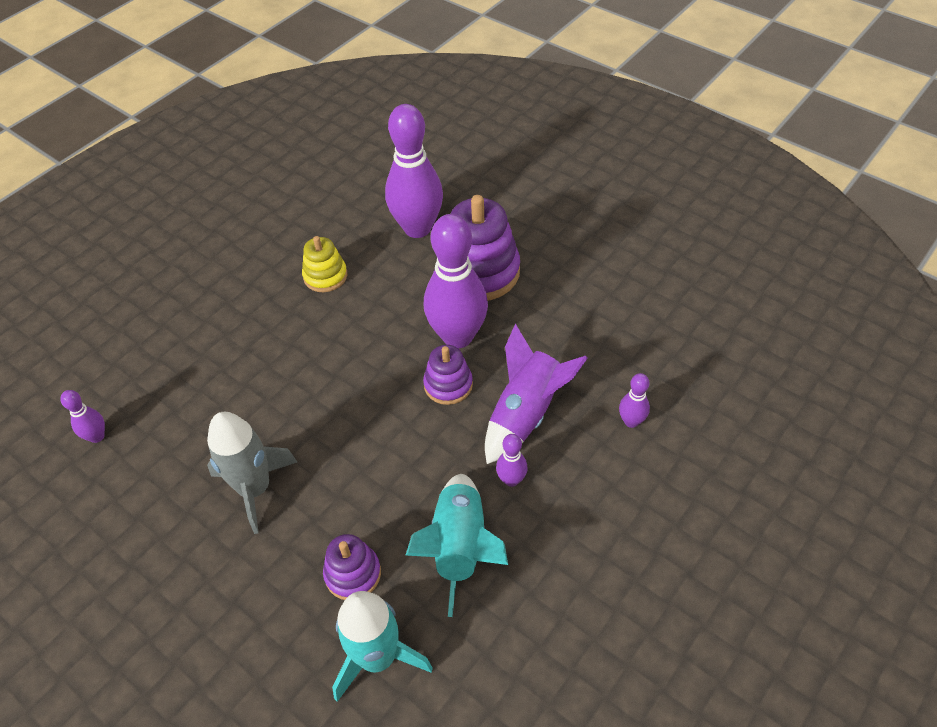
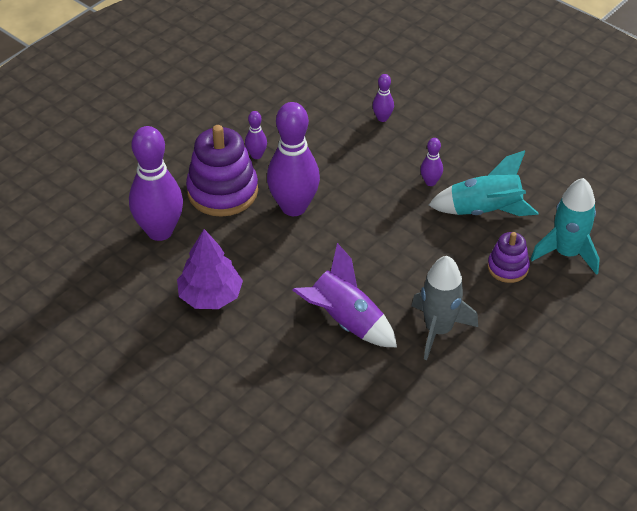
camera: 90 degrees left, 5 degrees down
(97, 436) = (384, 449): purple bowling pin -> purple bowling pin (256, 155)
(325, 276) = (210, 296): yellow stacking toy -> purple tree
(448, 385) = (343, 214): purple stacking toy -> none
(526, 414) = (373, 171): purple rocket -> purple rocket (345, 321)

